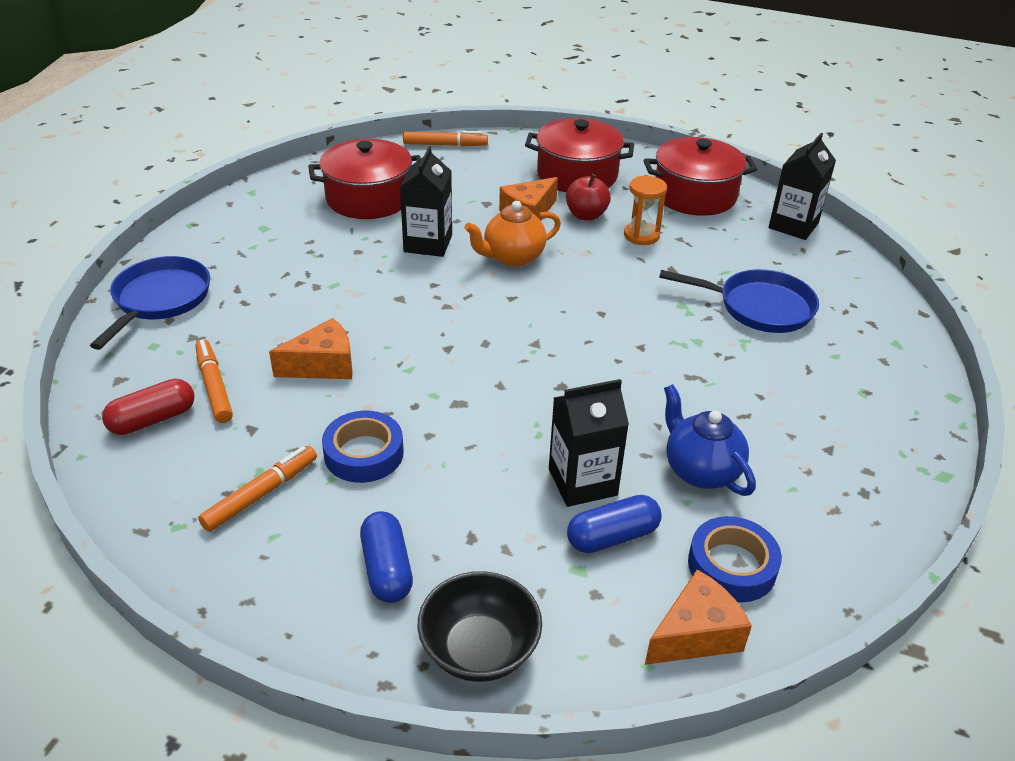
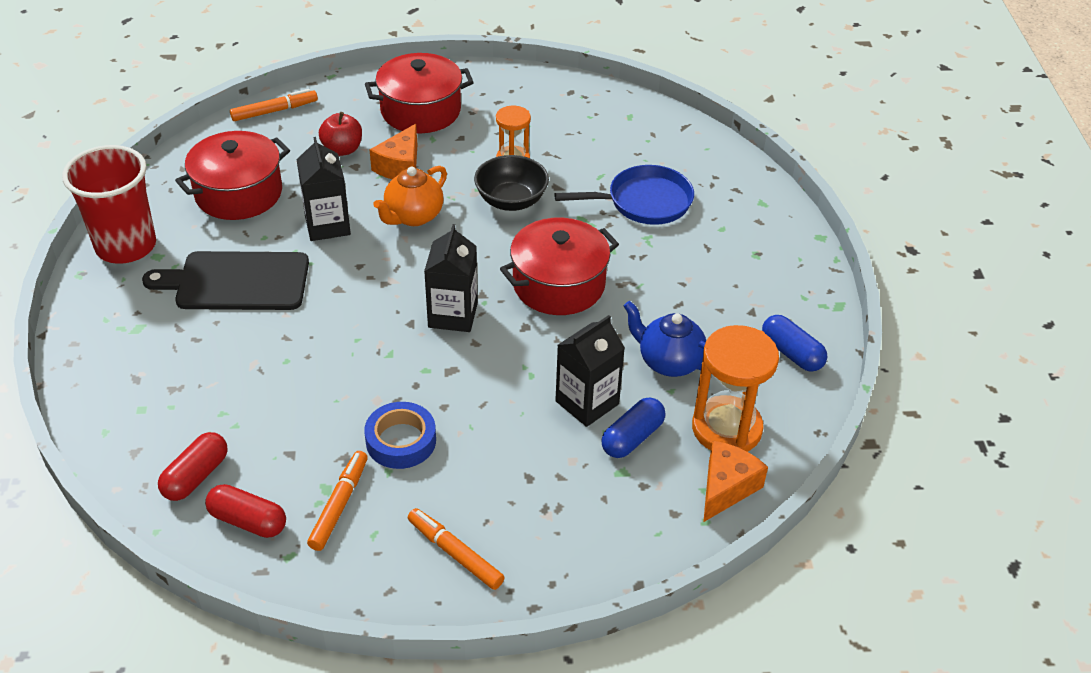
camera: 25 degrees left, 5 degrees up
(159, 300) = (111, 363): blue pan -> none
(166, 477) = (248, 521): none -> red capsule
(214, 386) = (228, 428): orange marker -> orange marker (455, 553)
(244, 213) = (126, 246): none -> red cup
(314, 266) = (236, 281): none -> black cutting board
(323, 365) = (312, 375): orange cheese -> none
(386, 569) = (480, 525): blue capsule -> blue capsule (791, 353)
(479, 649) = (585, 557): black bowl -> black bowl (511, 201)
(586, 215) = (453, 152): red apple -> red apple (342, 149)
(694, 195) = (537, 103): red pot -> red pot (558, 284)
(732, 566) = (726, 428): blue tape -> orange hourglass
(793, 225) = (634, 111): black carton -> black carton (453, 315)

